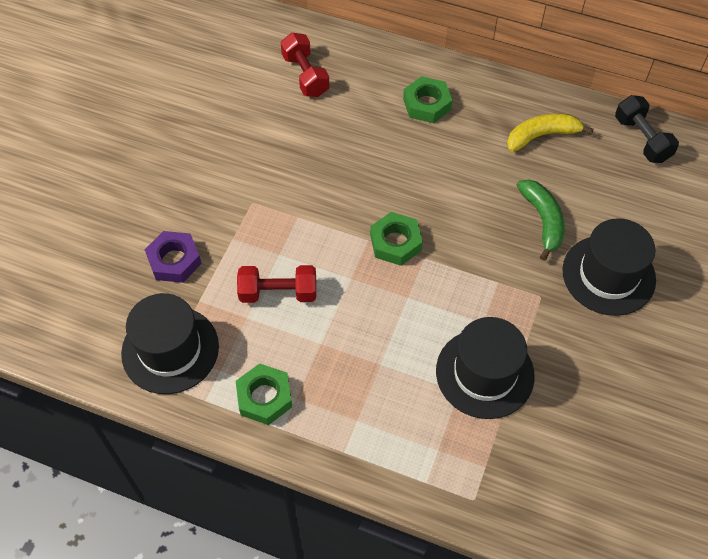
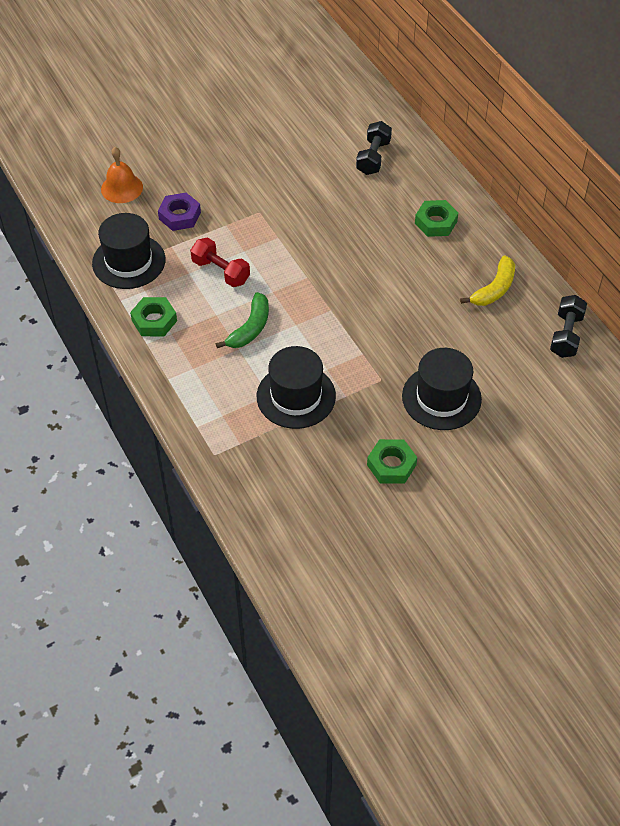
camera: 40 degrees right, 5 degrees down
(79, 271) = (122, 188): none -> orange bell
(305, 75) = (373, 157): red dumbbell -> black dumbbell
(395, 242) = (322, 290): green nut -> green nut (391, 465)
(541, 136) = (494, 289): yellow banana -> yellow banana turned 105 degrees clockwise
(543, 220) = (434, 338): green banana -> green banana (250, 328)

